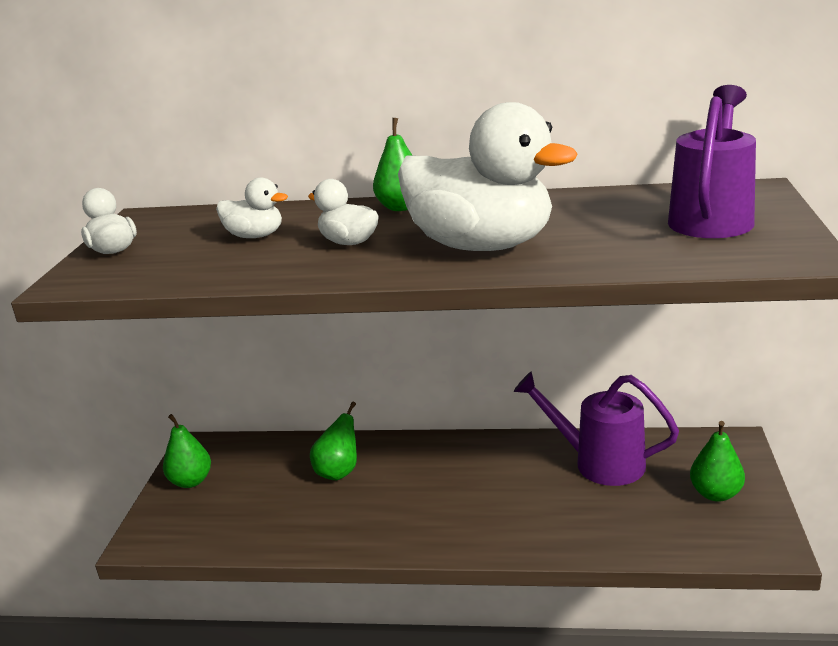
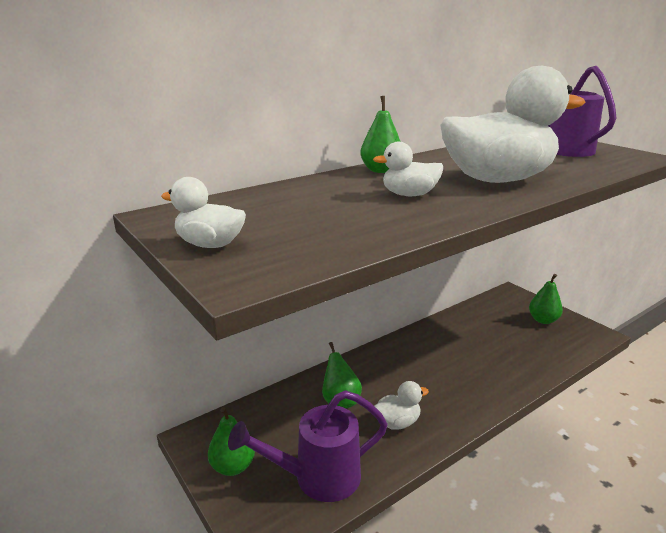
camera: 45 degrees left, 0 degrees up
(255, 236) = (323, 206): white duck -> white duck (397, 422)
(599, 463) = (473, 327): purple watering can -> purple watering can (317, 478)

